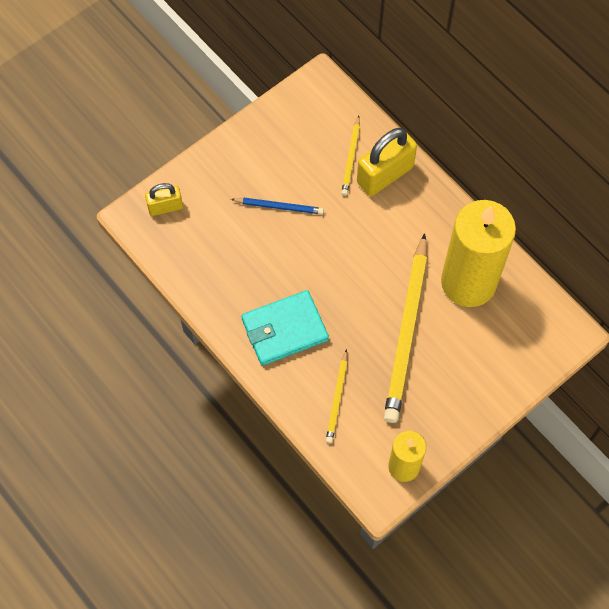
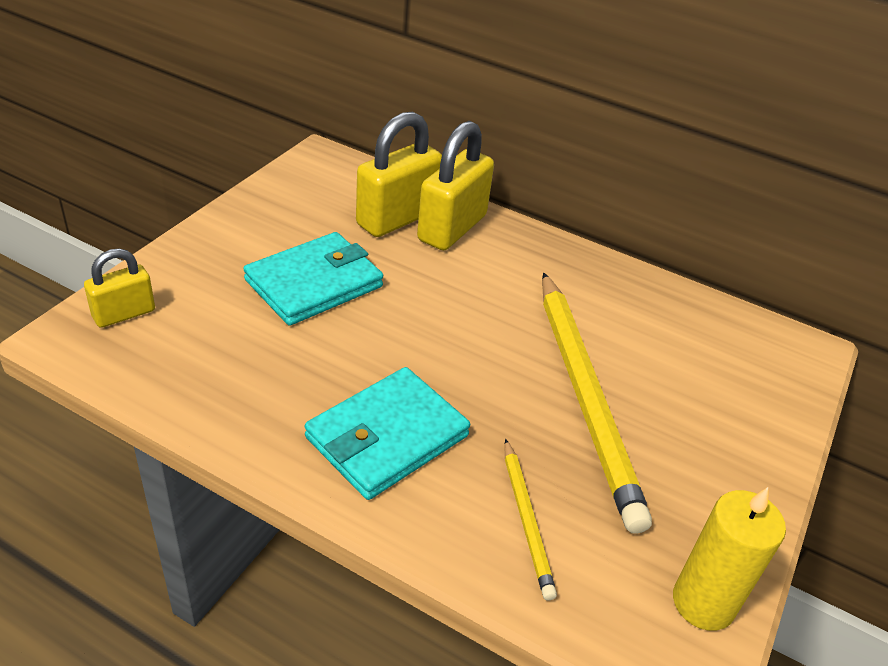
camera: 25 degrees left, 25 degrees down
(279, 206) = (314, 283): blue pencil -> turquoise wallet
(351, 158) = (397, 218): yellow pencil -> yellow padlock
(468, 282) = (634, 319): yellow candle -> none

